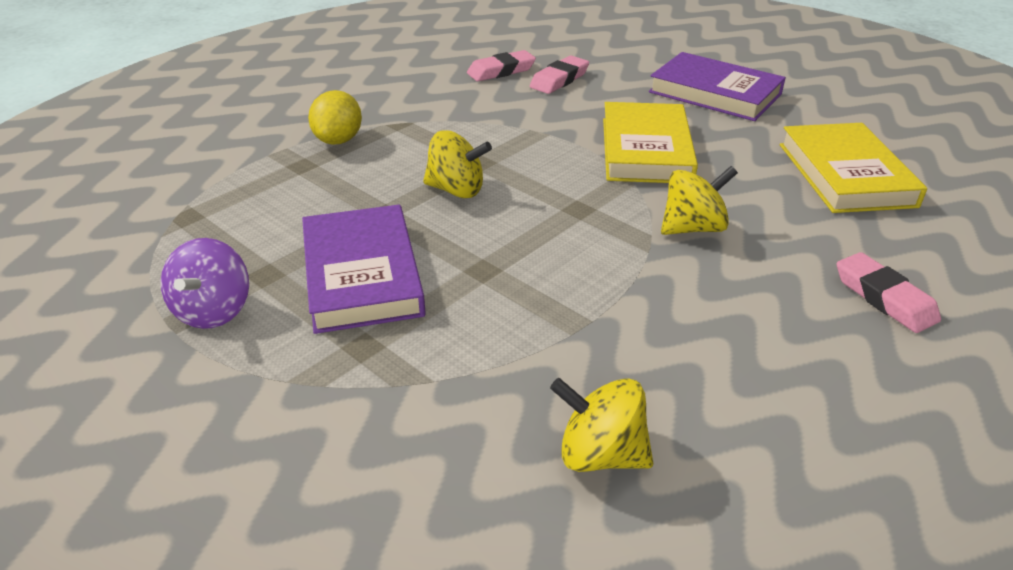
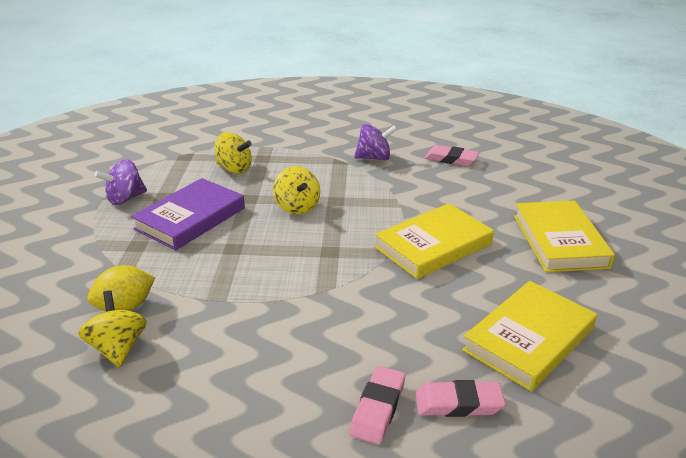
camera: 50 degrees right, 5 degrees down
(338, 140) = (298, 155): yellow lemon -> yellow lemon (125, 307)
(428, 104) = (374, 158): none -> purple spinning top
(559, 80) = (474, 181): pink eraser -> pink eraser (458, 403)
(693, 228) = (363, 299): yellow spinning top -> yellow spinning top (234, 169)
(715, 93) = (560, 241): purple book -> yellow book

